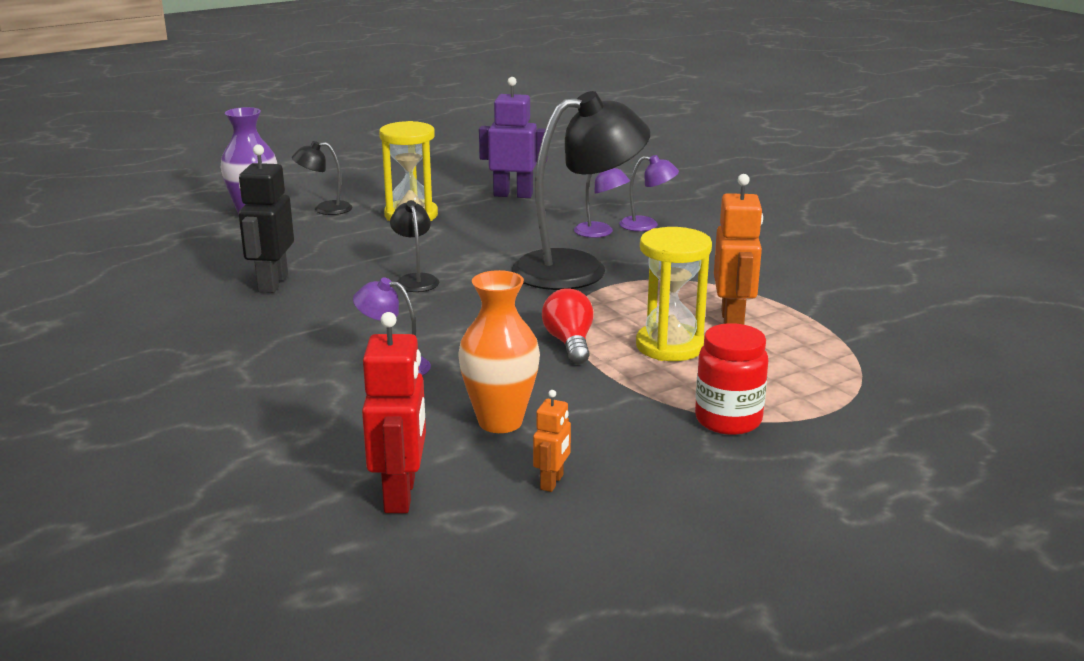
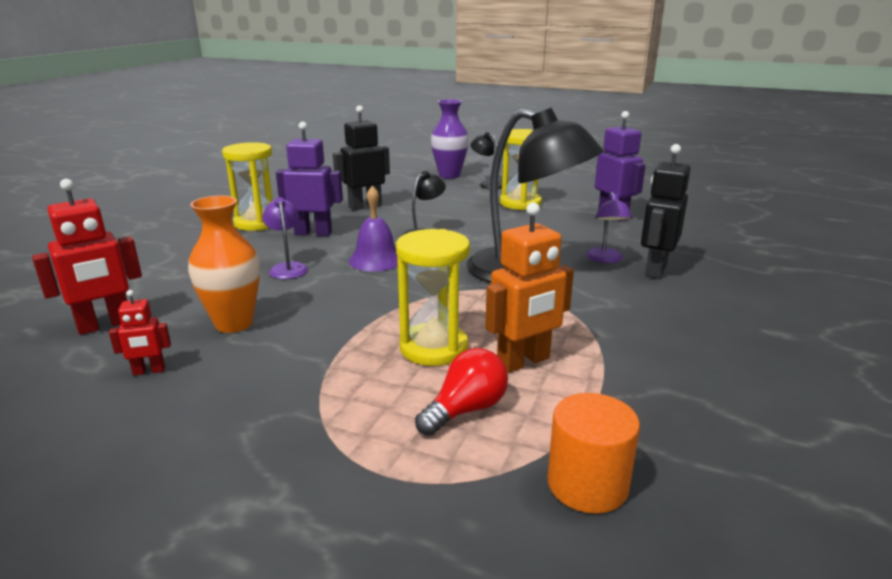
camera: 55 degrees right, 0 degrees up
(211, 354) = (257, 223): none -> yellow hourglass
(310, 330) = (313, 233): none -> purple robot
(446, 319) = (376, 260): none -> purple bell
(552, 482) = (149, 371): orange robot -> red robot
(569, 343) = (388, 308): red light bulb -> red light bulb (465, 410)
(647, 225) = (655, 270): purple lamp -> black robot
(728, 420) = (315, 418): red jar -> none
(897, 353) = (587, 484): none -> orange cylinder

